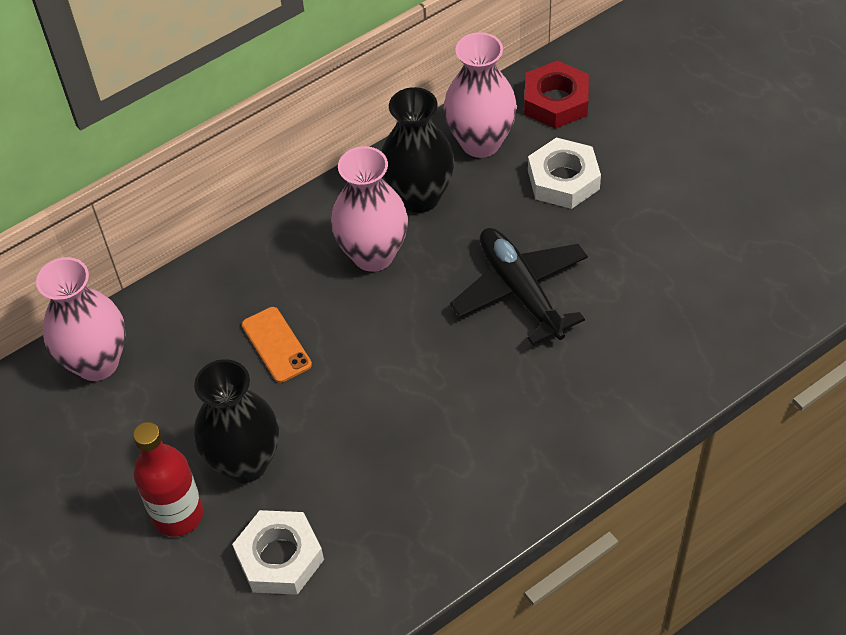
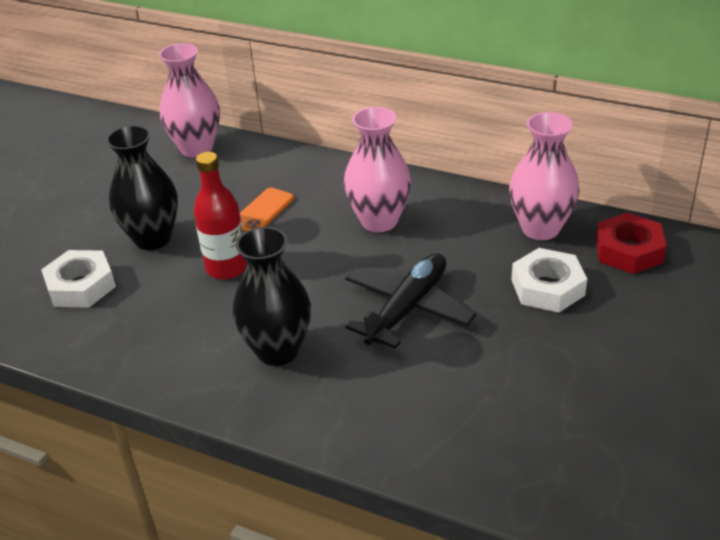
camera: 60 degrees right, 15 degrees down
(178, 515) = (94, 228): red bottle -> red bottle (226, 268)
(419, 197) = (455, 220): black vase -> black vase (278, 350)

